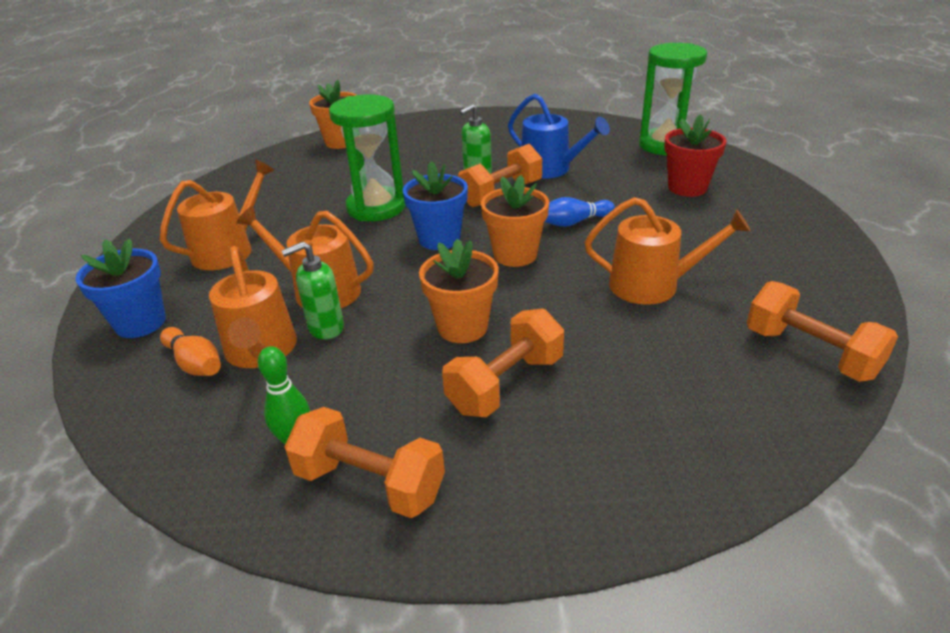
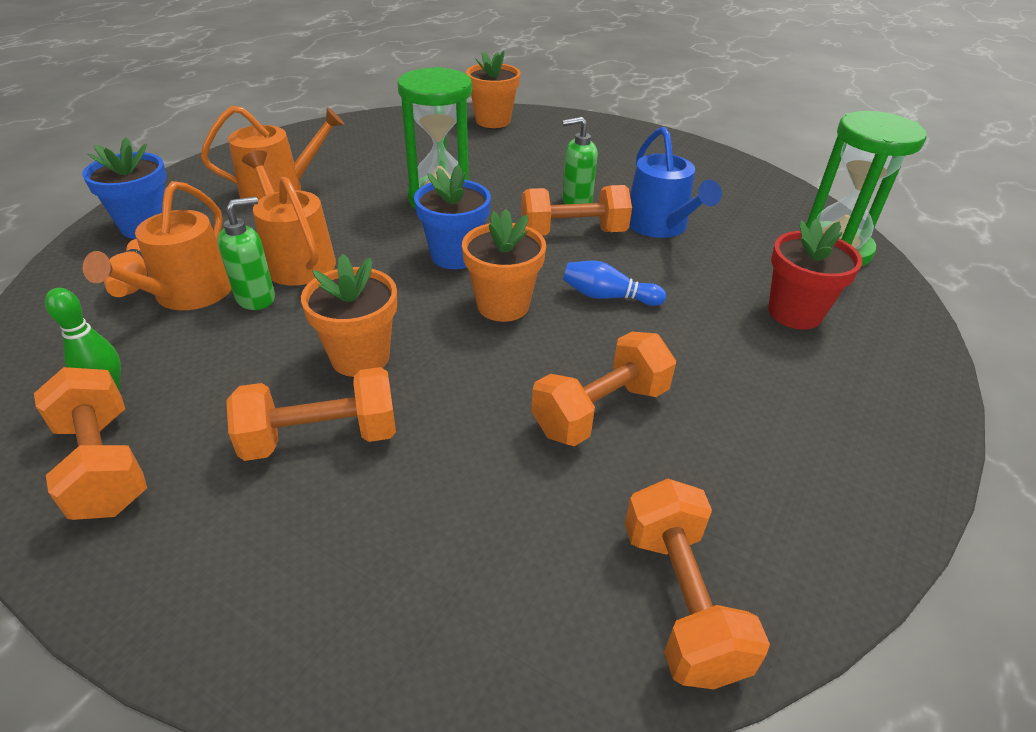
camera: 30 degrees right, 5 degrees up
(325, 328) = (256, 298): green soap dispenser -> green soap dispenser turned 135 degrees clockwise
(652, 285) = (600, 410): orange watering can -> orange dumbbell

